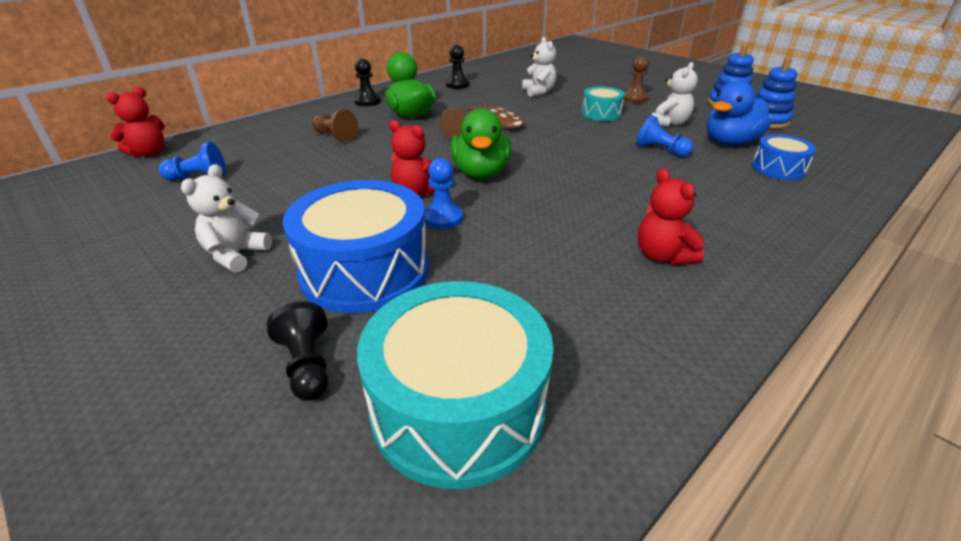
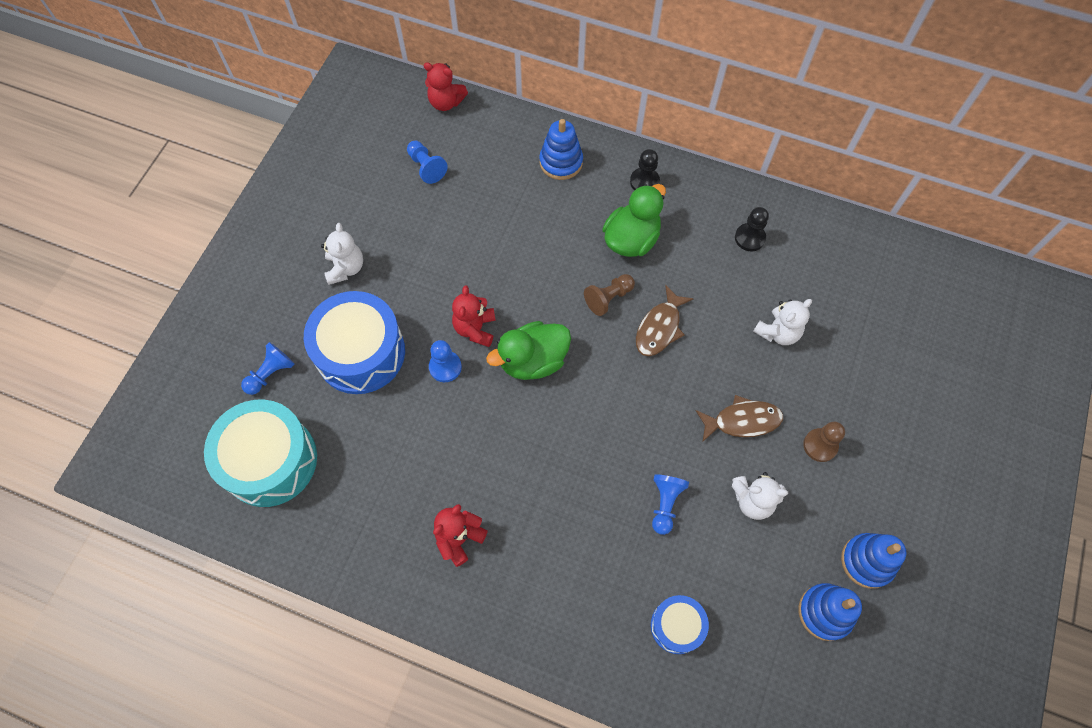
camera: 65 degrees right, 30 degrees up
(236, 255) = (345, 268): white teddy bear -> white teddy bear turned 90 degrees clockwise
(302, 123) = (561, 162): none -> blue stacking toy
(307, 366) = (271, 373): black pawn -> blue pawn
(335, 136) = (546, 207): brown pawn -> none
(601, 114) = (742, 421): turquoise drum -> brown fish
(730, 142) = (727, 573): blue duck -> none

